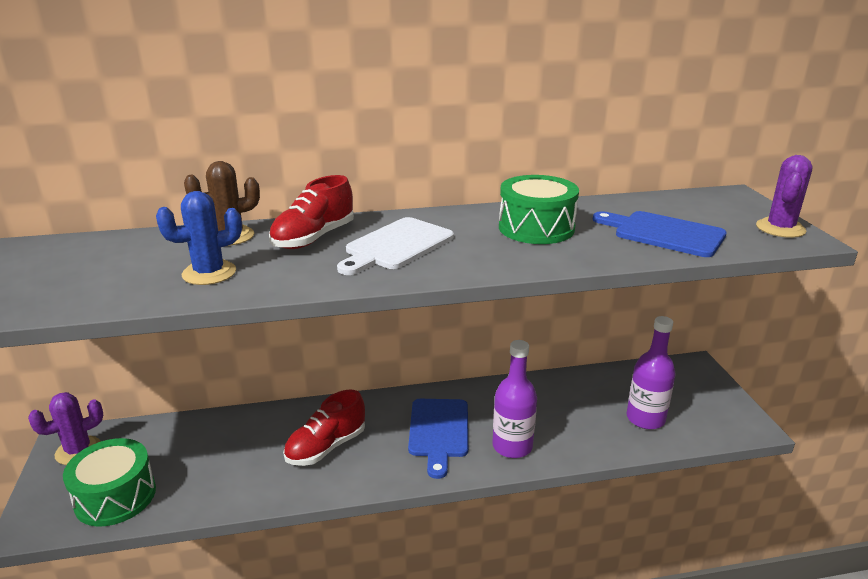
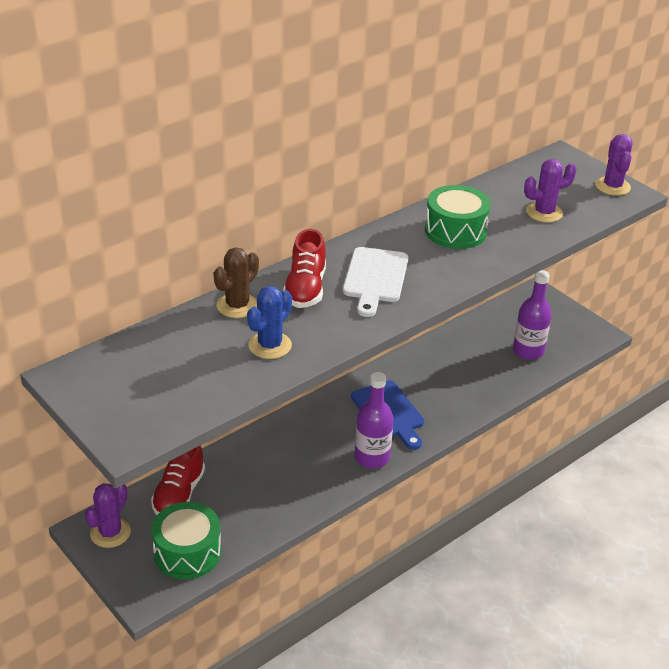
camera: 30 degrees left, 10 degrees up
(326, 447) = (314, 455): red shoe -> red shoe (179, 494)
(512, 446) = (451, 405): purple bottle -> purple bottle (372, 457)
(664, 233) = (544, 213): blue cutting board -> purple cactus

